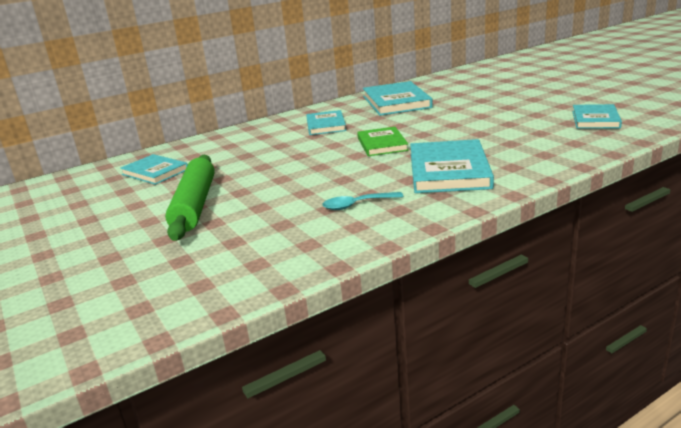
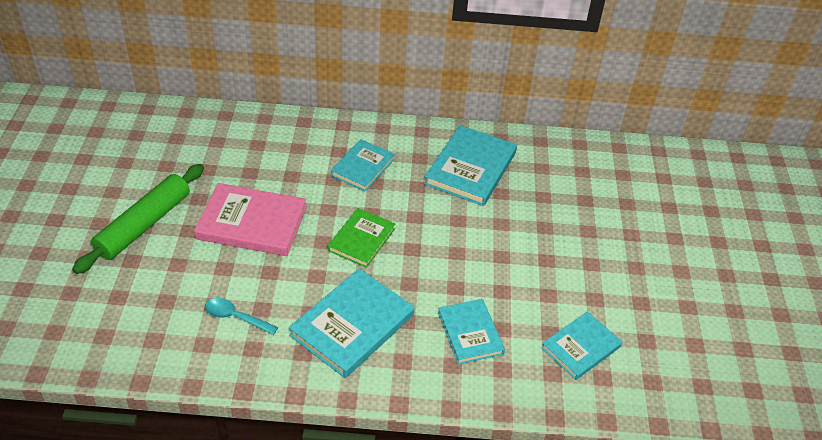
camera: 30 degrees right, 20 degrees up
(155, 172) = (168, 148): turquoise book -> turquoise book (470, 333)
(287, 170) = (252, 223): none -> pink book

